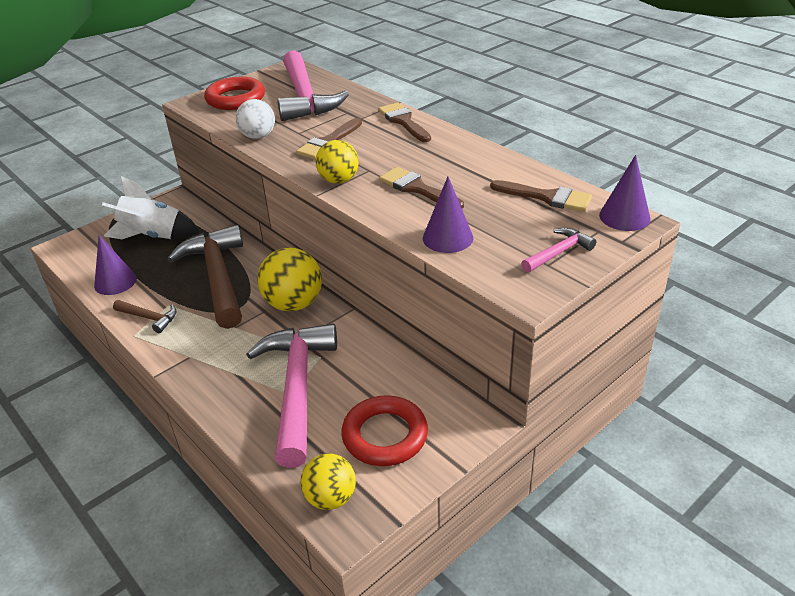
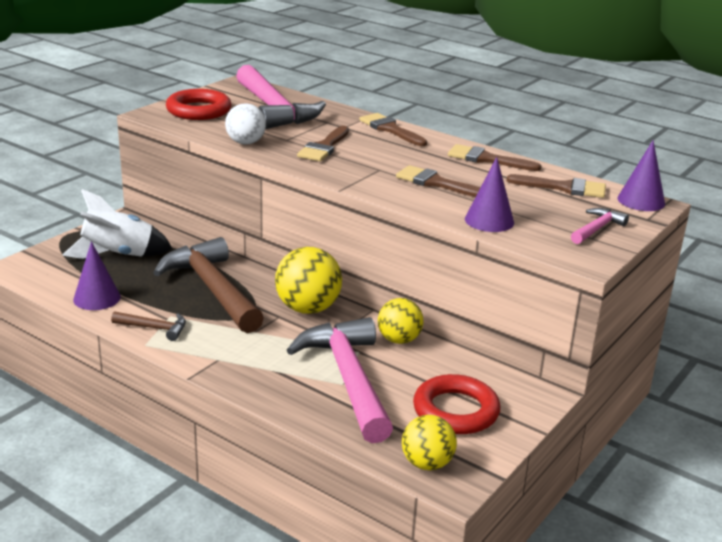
camera: 15 degrees left, 10 degrees down
(339, 180) = (354, 178): yellow ball -> yellow ball (399, 340)
(483, 159) = (487, 159): none -> brown brush

